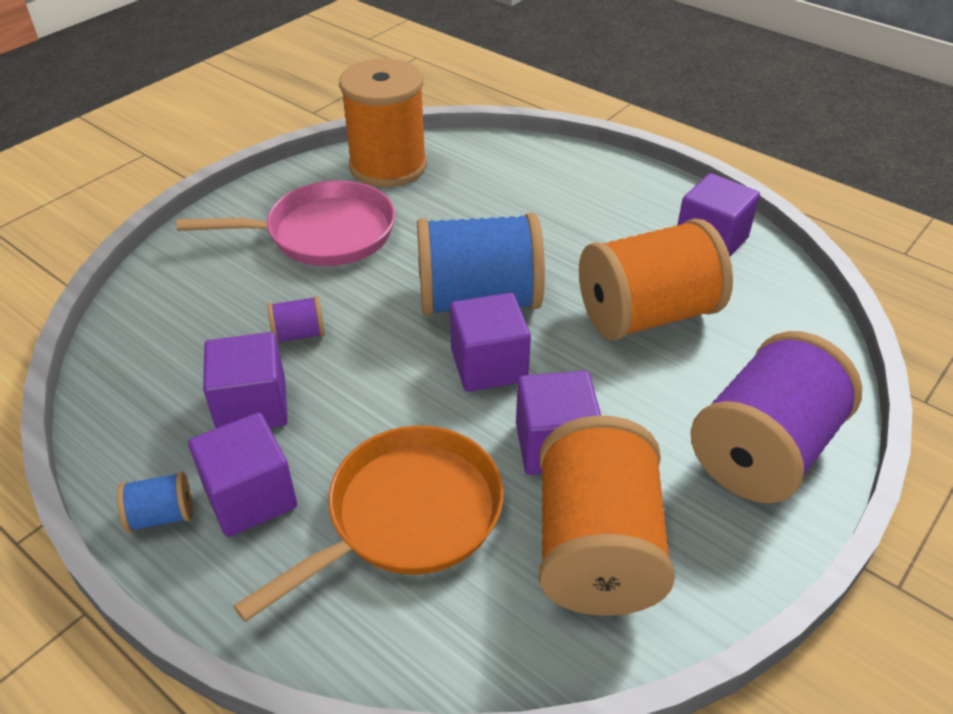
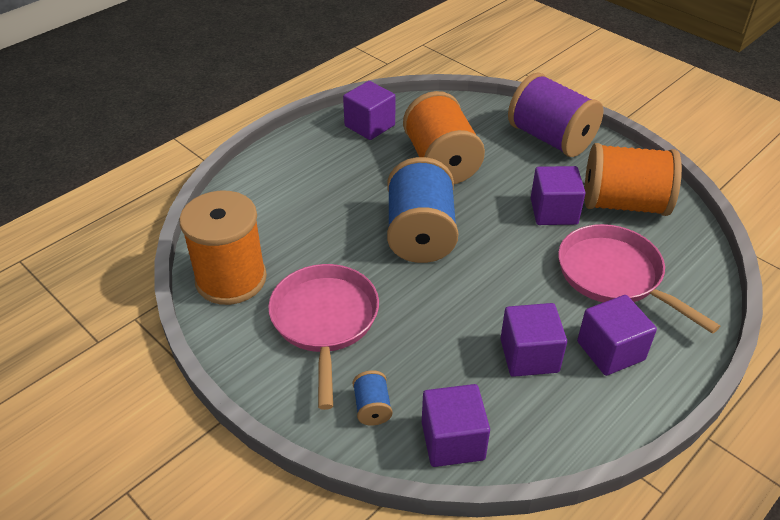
camera: 85 degrees left, 0 degrees up
(161, 516) = (633, 398): blue spool -> blue spool (372, 407)
(299, 334) = (452, 332): purple spool -> none
(406, 516) = (614, 276): orange pan -> pink pan
(489, 365) = (486, 234): purple cube -> purple cube (452, 440)

